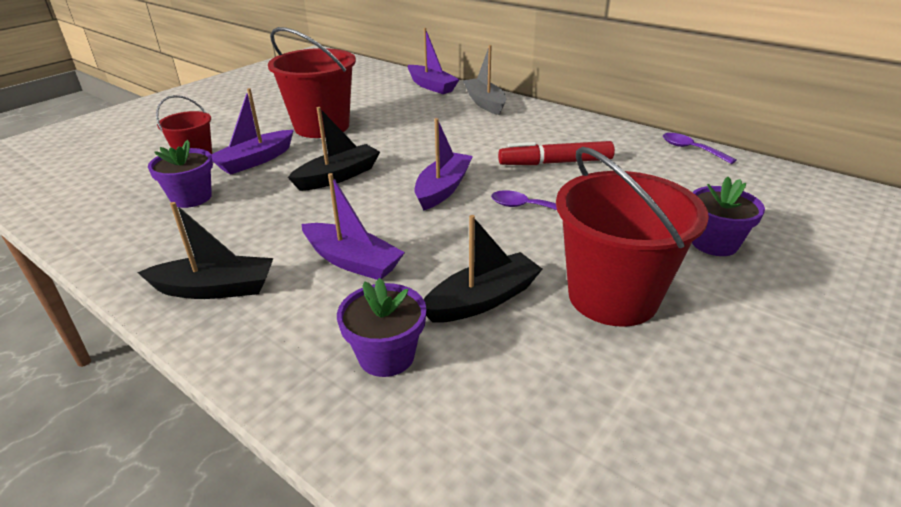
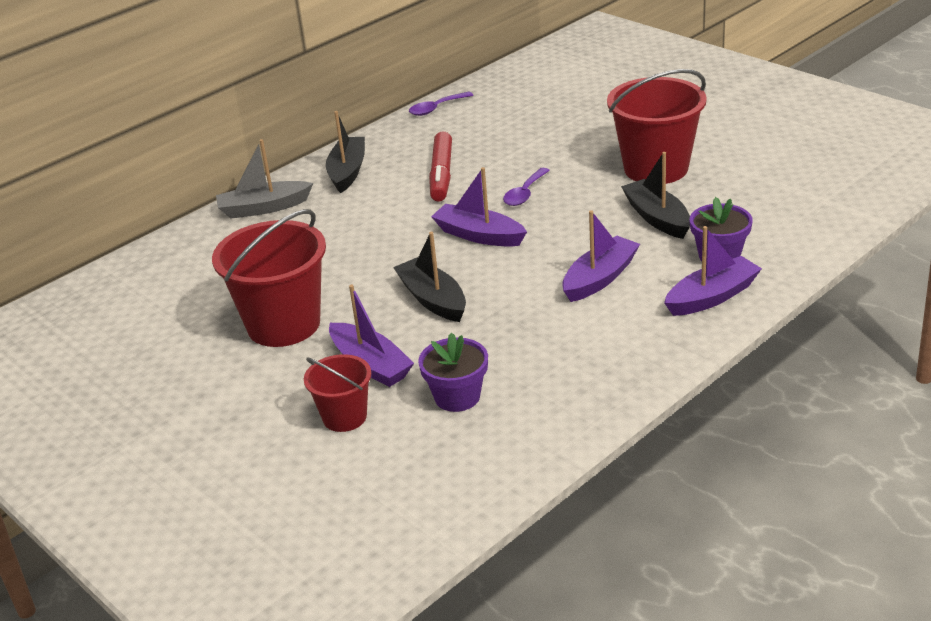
camera: 80 degrees left, 0 degrees up
(215, 289) = (635, 346): black boat -> black boat (347, 172)
(431, 86) = (180, 246): purple boat -> purple boat (712, 297)
(714, 243) = (593, 123): purple flower pot -> none

